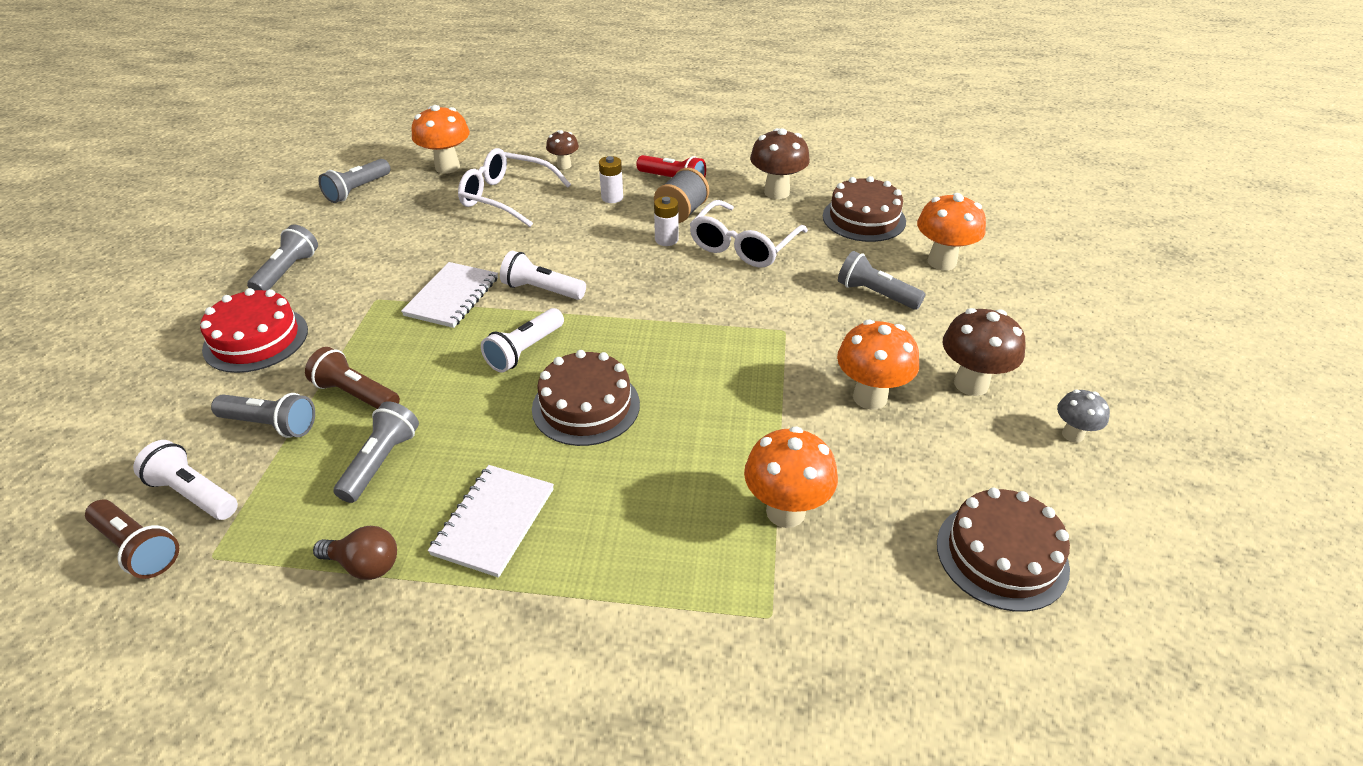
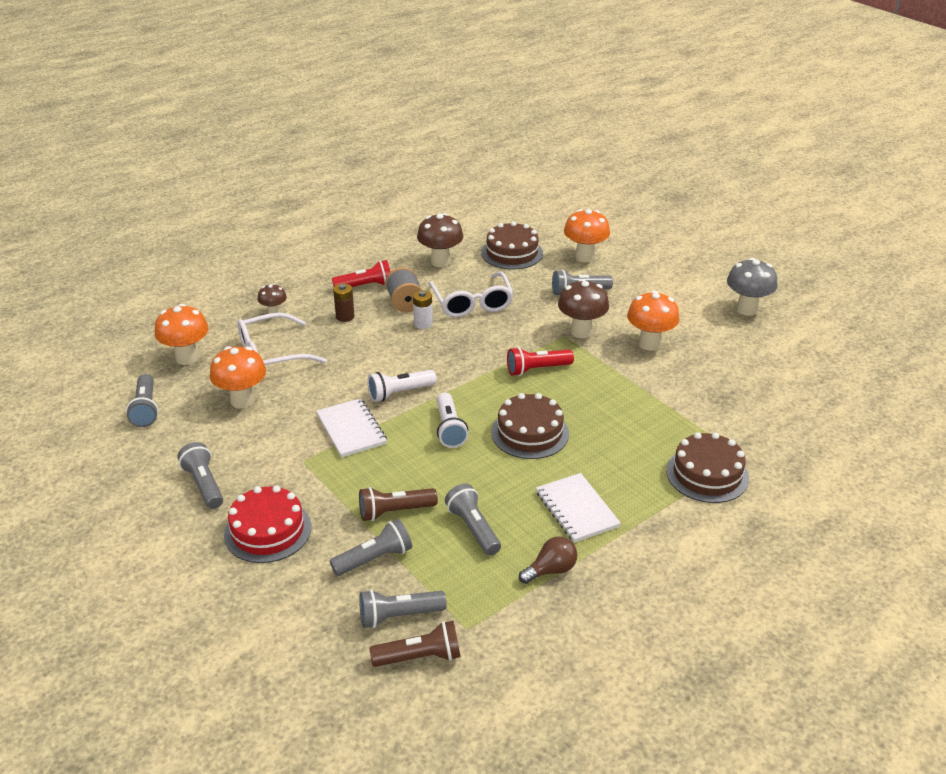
camera: 45 degrees left, 5 degrees down
(194, 494) = (399, 616): white flashlight -> grey flashlight
(612, 198) = (345, 317): white battery -> brown battery
(699, 347) = (537, 369): none -> red flashlight
(785, 512) = (689, 415): orange mushroom -> orange mushroom (242, 401)
(971, 384) = (681, 311): brown mushroom -> brown mushroom (581, 331)
(1001, 555) = (786, 375): brown cake -> brown cake (707, 474)
(1072, 435) = (747, 309): grey mushroom -> grey mushroom, size x1.72

